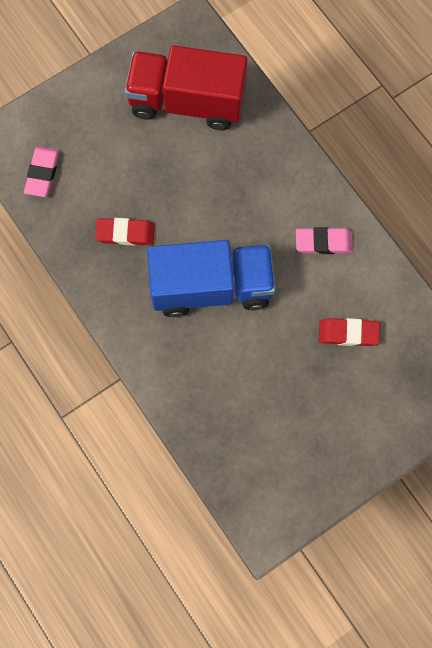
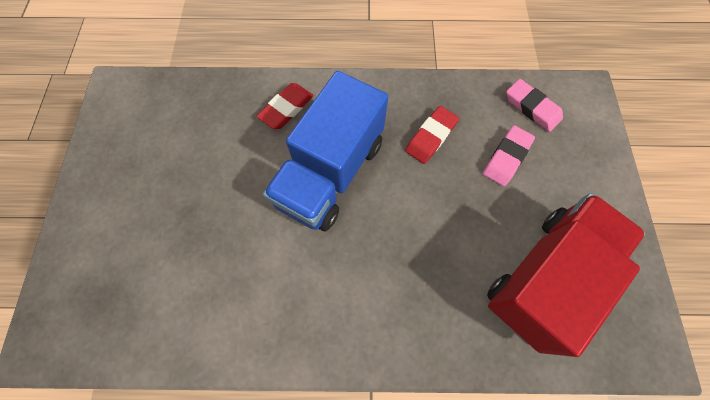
camera: 125 degrees right, 5 degrees down
(323, 242) = (295, 306): pink eraser -> pink eraser (506, 157)
(348, 333) = (192, 261): red eraser -> red eraser (286, 108)

